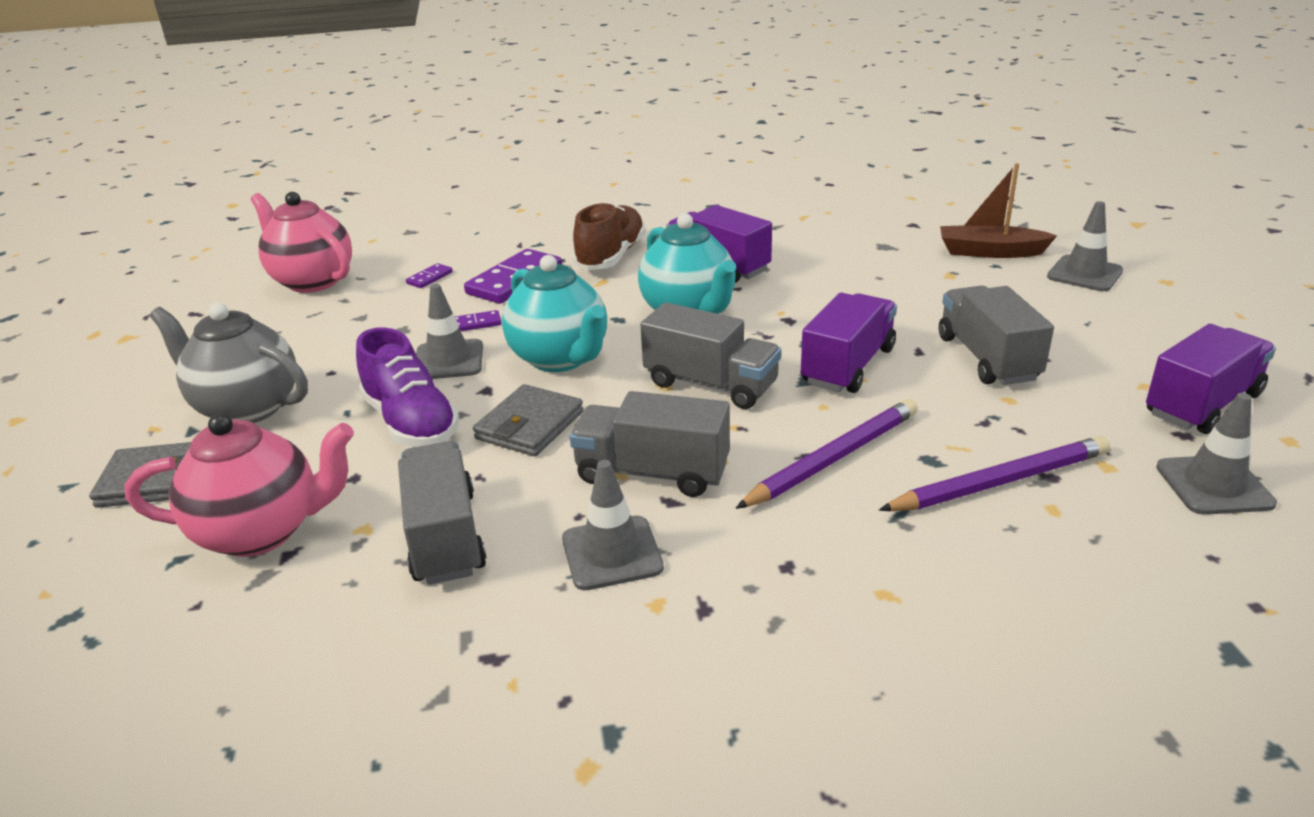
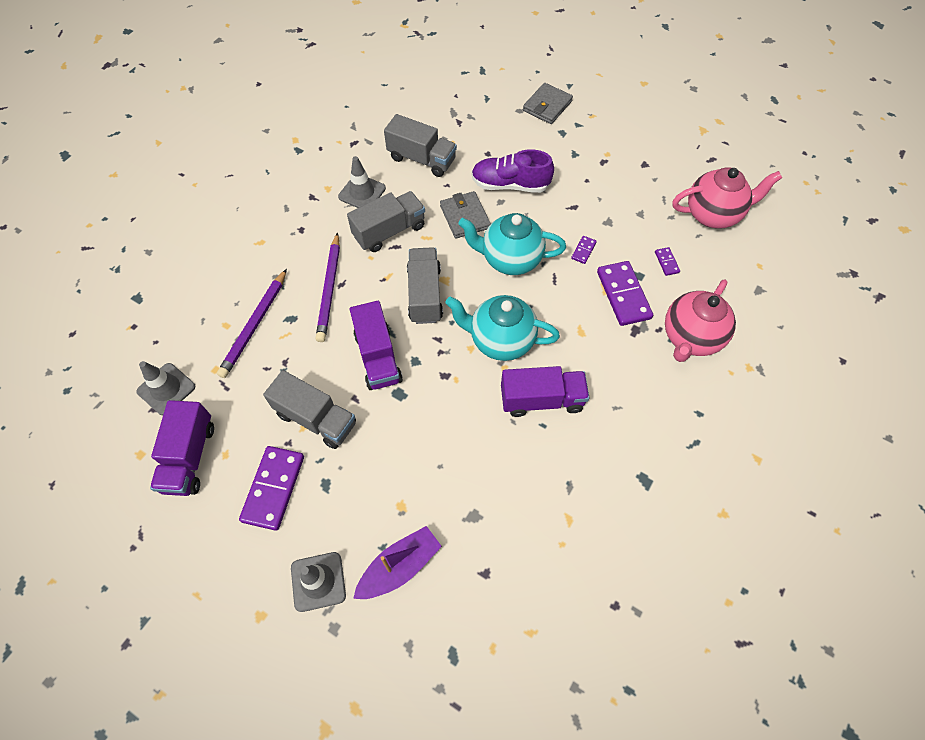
camera: 130 degrees right, 30 degrees up
(247, 408) = (580, 144): grey teapot -> none
(262, 532) = (479, 120): pink teapot -> pink teapot (690, 338)
(448, 360) = (553, 221): grey traffic cone -> none
(611, 257) = (612, 359): brown shoe -> none
(710, 384) = (425, 295): grey truck -> grey truck turned 105 degrees clockwise
(990, 252) = (400, 566): brown boat -> purple boat
(1091, 337) = (274, 488): none -> purple domino

